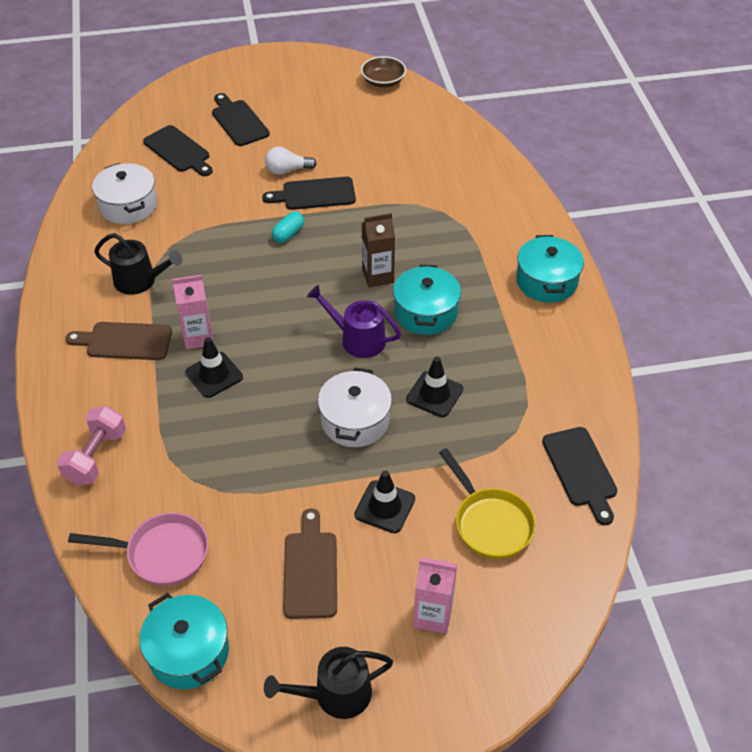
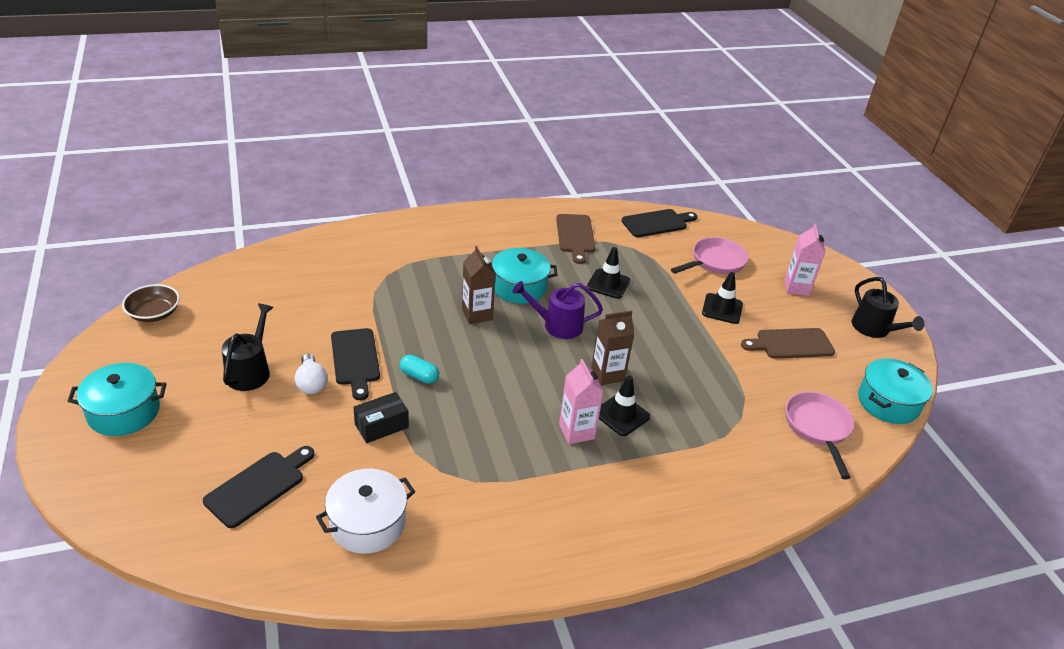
camera: 100 degrees left, 10 degrees down
(96, 457) = (743, 489): pink dumbbell -> none
(125, 341) = (593, 490): brown cutting board -> brown cutting board (575, 236)
(140, 281) = (501, 491): black watering can -> black watering can (250, 371)
(229, 211) = (381, 426): none -> black box
(239, 121) = (205, 433): black cutting board -> none
(275, 372) = (607, 374): none -> brown carton
(355, 420) = (647, 325): white pot -> none
(358, 339) = (557, 325): purple watering can -> purple watering can turned 75 degrees clockwise
(490, 523) = (714, 262): yellow pan -> pink pan
(546, 281) = (474, 225): turquoise pot -> turquoise pot (124, 412)

